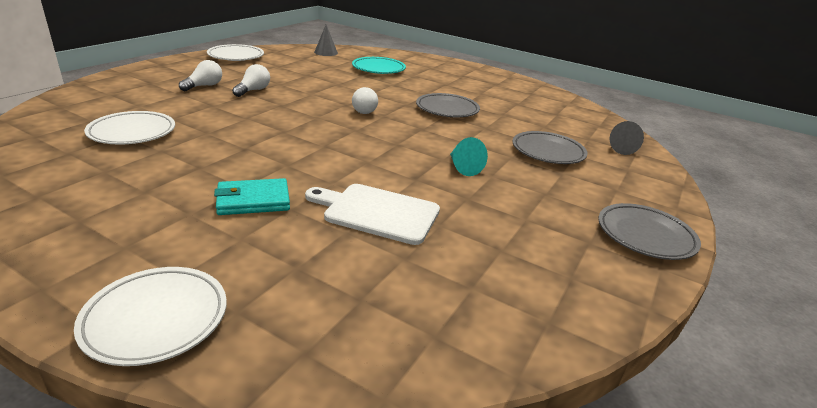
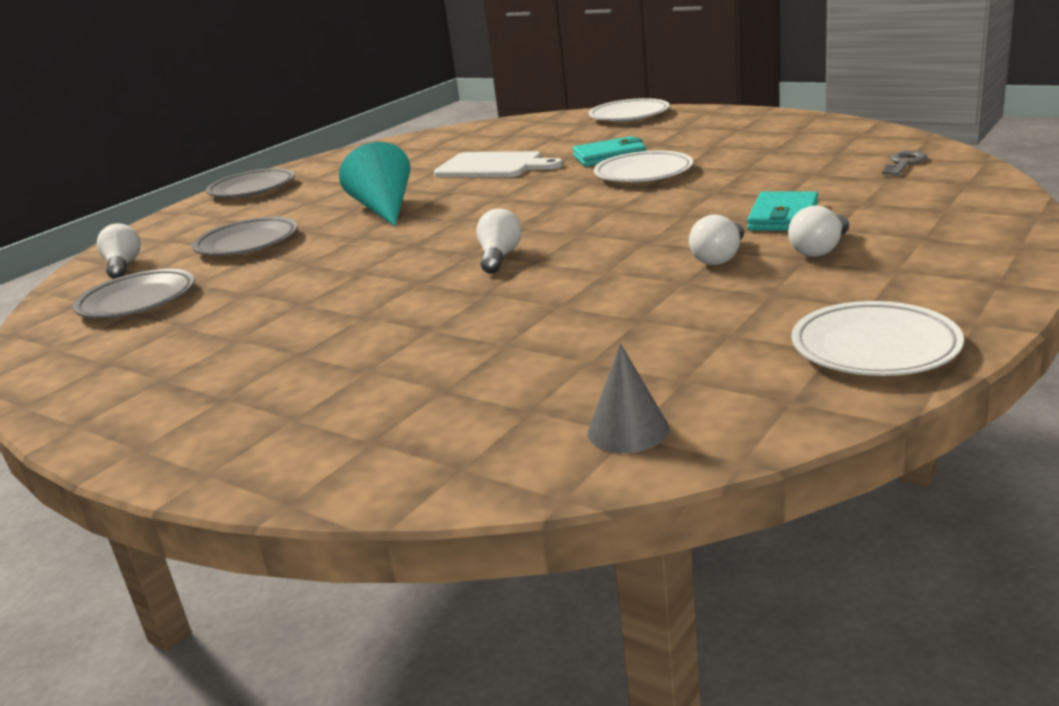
camera: 170 degrees left, 5 degrees down
(52, 130) = (904, 163): none -> grey key
(132, 132) = (807, 176): white plate -> white plate (643, 173)
(195, 105) = (783, 217): none -> turquoise wallet
(378, 69) = (457, 378): turquoise plate -> none
(447, 109) = (347, 284): grey plate -> grey plate (137, 301)
(463, 167) = (384, 209): turquoise cone -> turquoise cone, size x1.57
(619, 148) = (123, 266): grey cone -> white light bulb

